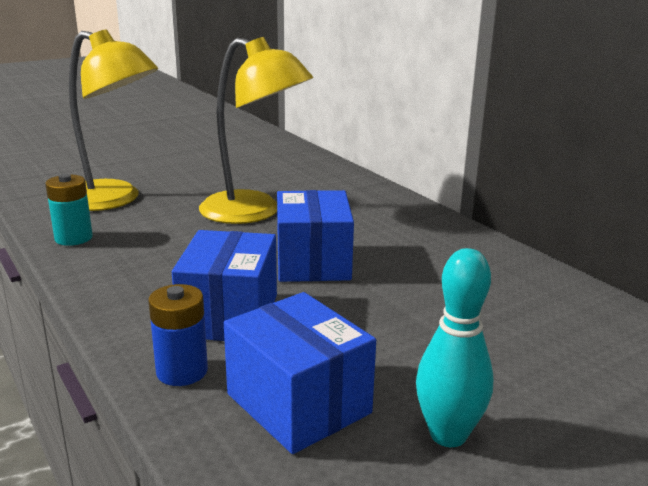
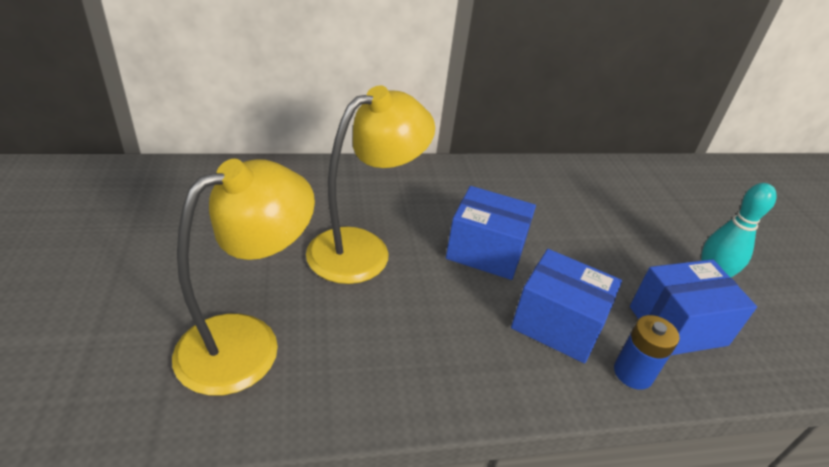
camera: 70 degrees left, 15 degrees up
(73, 238) = (342, 399): turquoise battery -> none

